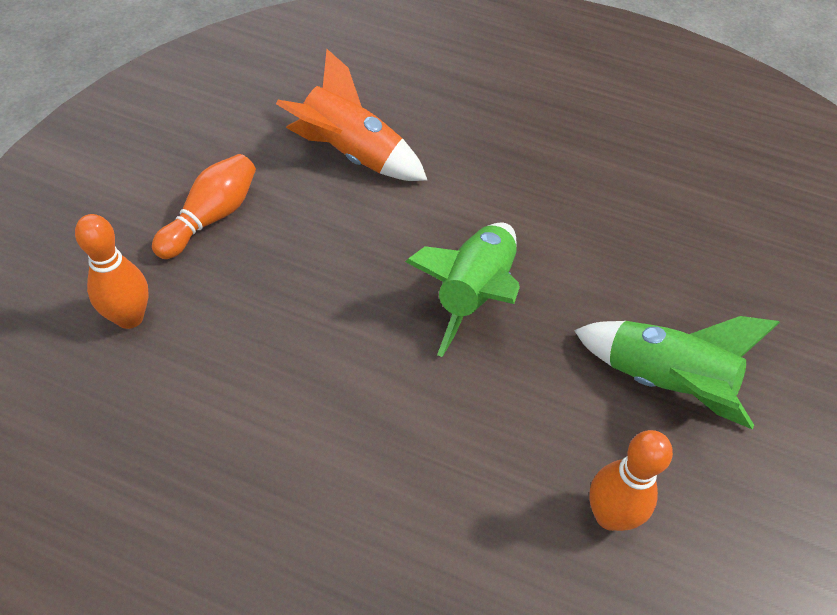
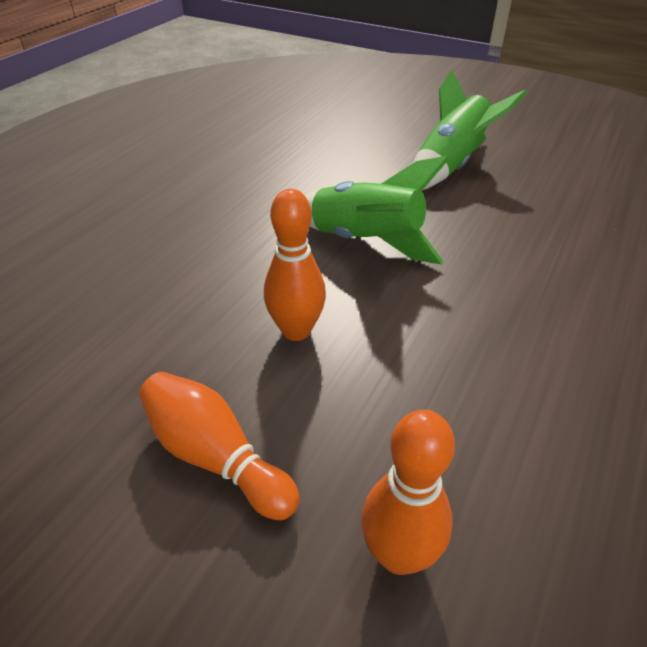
camera: 80 degrees left, 10 degrees down
(351, 155) = (144, 312): orange rocket -> none
(609, 516) = (569, 201): orange bowling pin -> orange bowling pin (296, 330)

